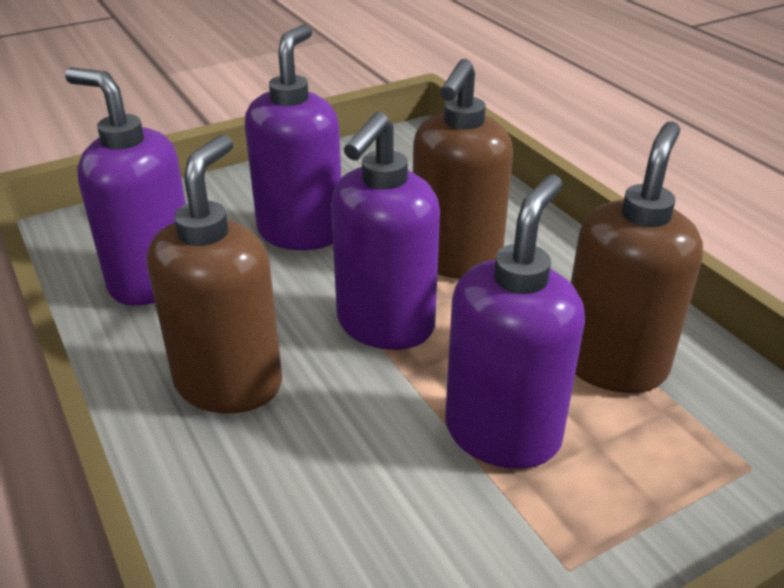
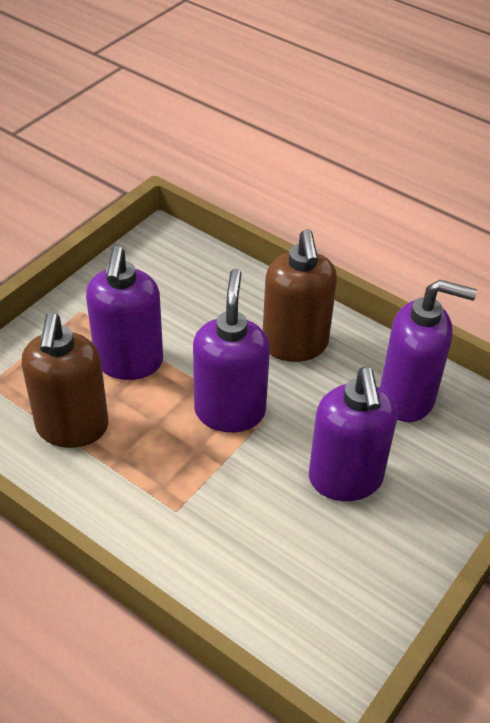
camera: 155 degrees right, 10 degrees up
(455, 260) = (209, 489): brown soap dispenser -> none

